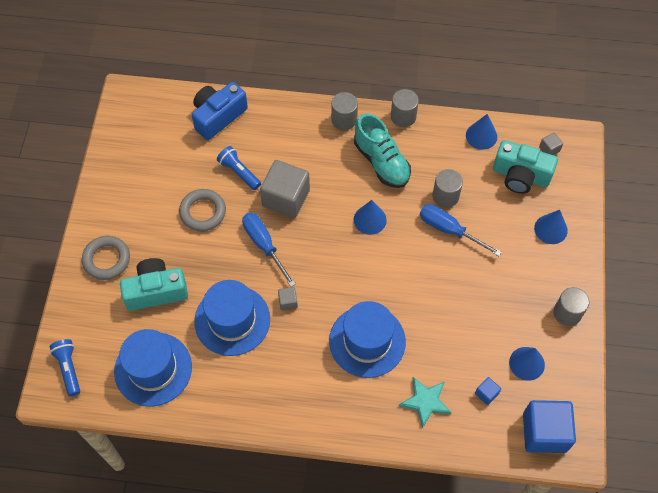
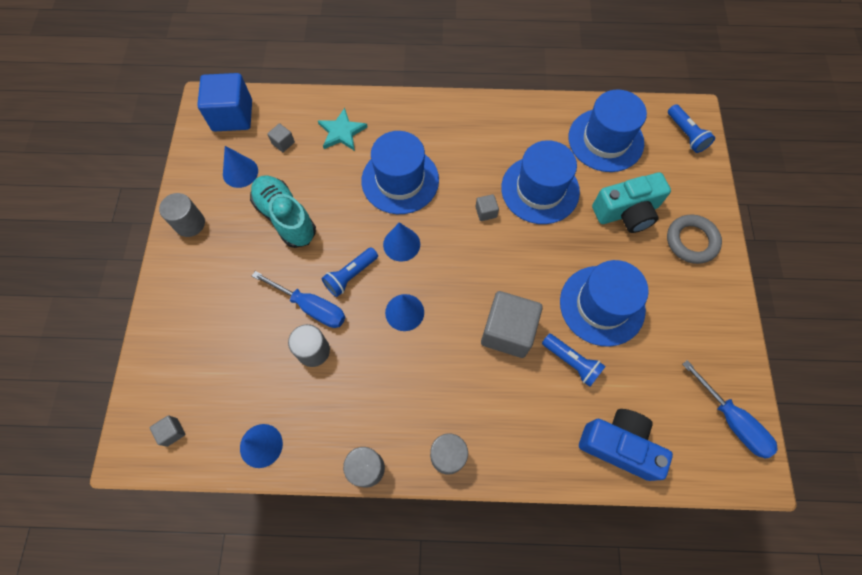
camera: 175 degrees right, 5 degrees up
(203, 212) = (602, 305): grey ring -> blue hat
(218, 116) = (619, 445): blue camera -> blue camera turned 105 degrees counterclockwise
(264, 245) = (523, 271): blue screwdriver -> blue screwdriver (732, 420)
(381, 162) = (394, 393): turquoise shoe -> turquoise shoe (286, 217)
(415, 253) = (351, 275): none -> blue flashlight
(486, 393) = (283, 143): blue cube -> grey cube
(520, 176) = (216, 388): turquoise camera -> none
(550, 229) = (190, 318): blue cone -> blue cone (401, 244)

